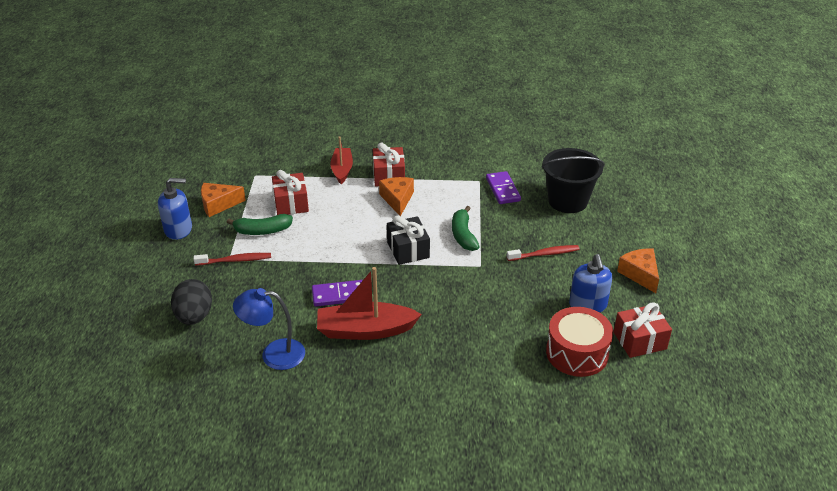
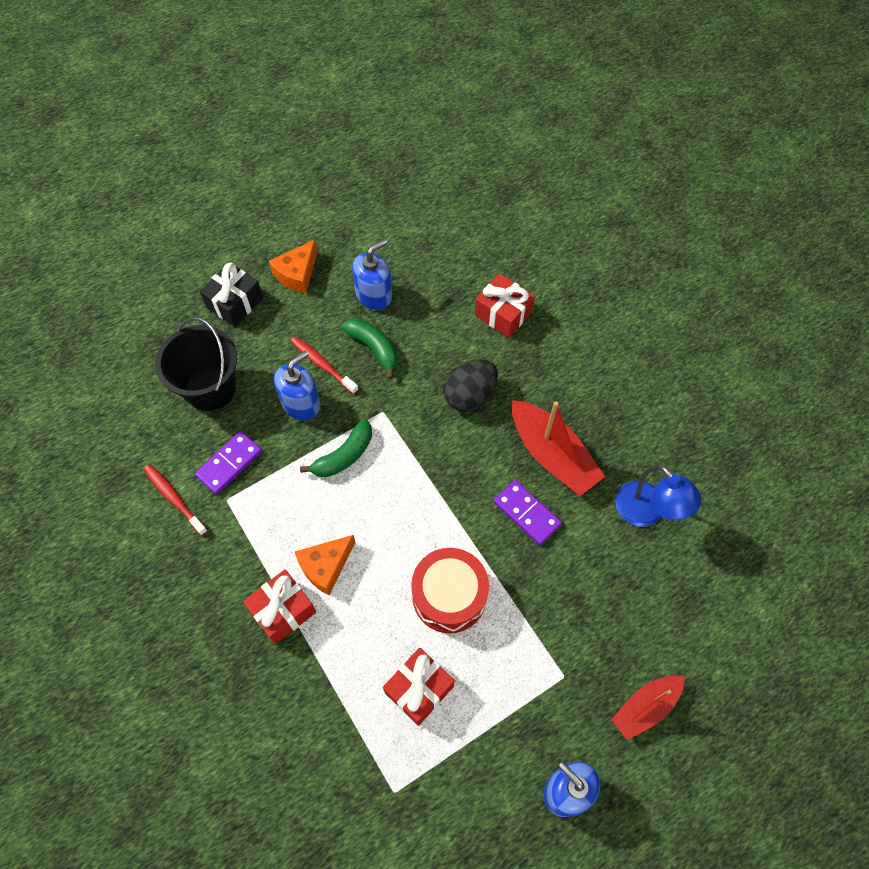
camera: 125 degrees left, 25 degrees up
(194, 316) = (669, 633): black egg -> black egg (469, 395)
(218, 204) = (486, 784): orange cheese -> none
(235, 260) = (562, 667): red toothbrush -> red toothbrush (174, 498)
(262, 231) = (492, 680): green banana -> green banana (374, 348)
(342, 170) = (307, 680): red boat -> red boat (645, 707)
(408, 250) = (408, 494): black gift -> black gift (235, 303)
(520, 233) = (301, 403): none -> blue soap dispenser
(577, 353) = (443, 276): red drum -> red drum (449, 596)
(640, 341) = (392, 239): red gift -> red gift (503, 314)

